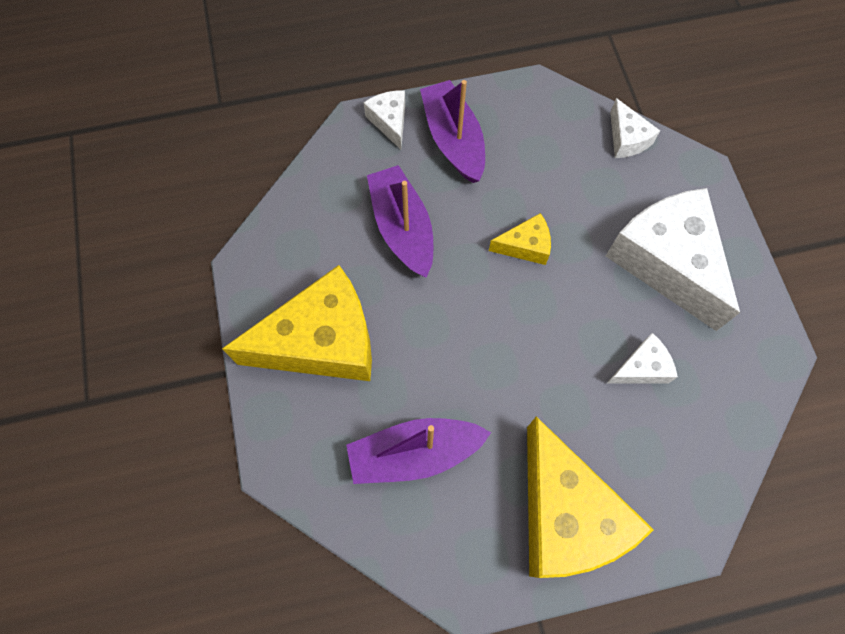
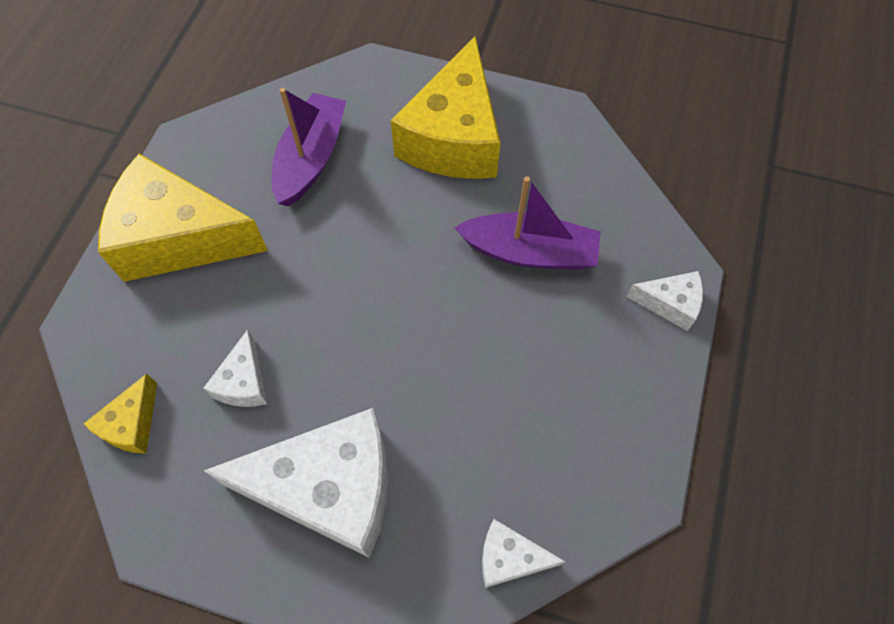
camera: 120 degrees right, 5 degrees down
(453, 140) = (612, 355): purple boat -> none
(525, 246) = (440, 353): yellow cheese -> yellow cheese (132, 424)

